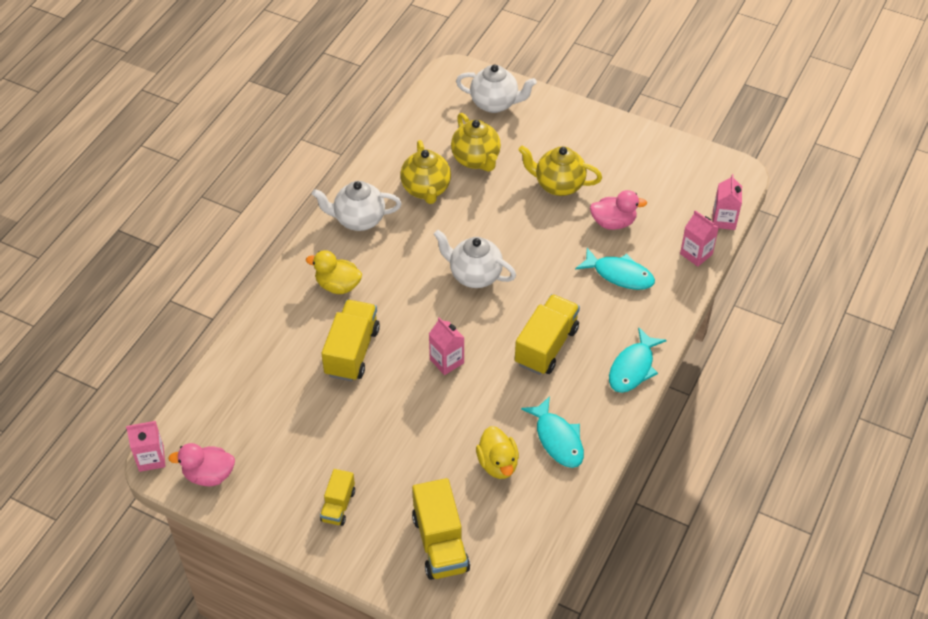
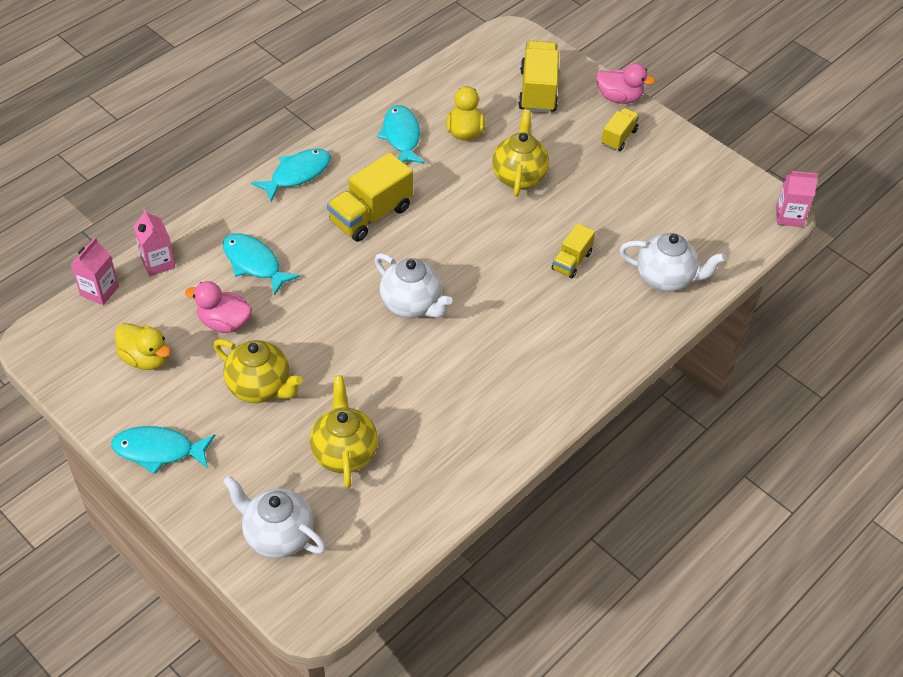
camera: 165 degrees left, 0 degrees up
(209, 475) = (734, 189): pink duck -> pink duck (619, 98)
(338, 285) = (568, 335): yellow duck -> yellow duck (146, 358)
(352, 351) = (571, 261): yellow truck -> yellow truck, size x0.58
(359, 220) = (522, 409): white teapot -> white teapot (665, 278)
(426, 189) = (425, 427): yellow teapot -> yellow teapot (519, 176)
(446, 361) = (477, 227): pink carton -> none
(602, 129) = (158, 450): none -> turquoise fish

